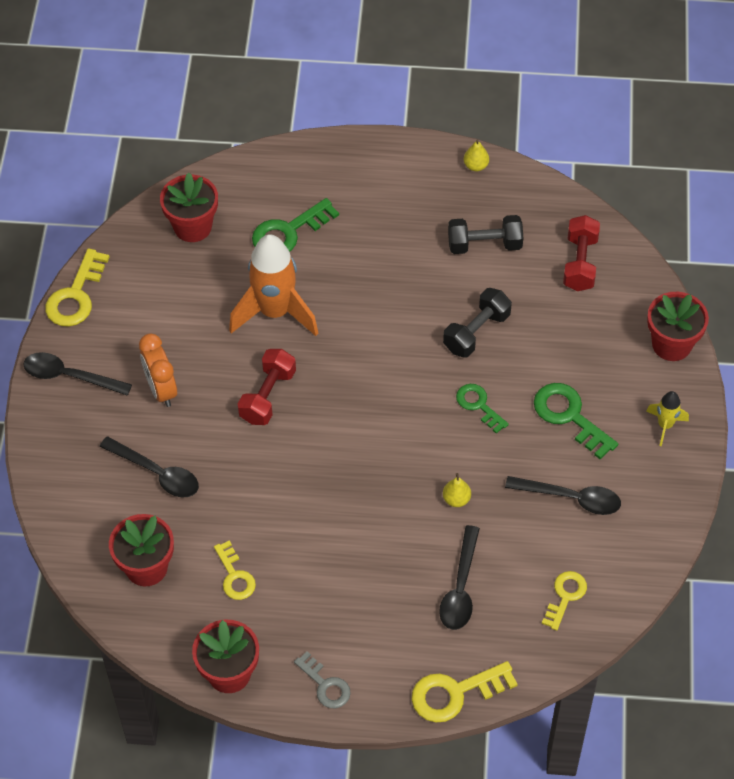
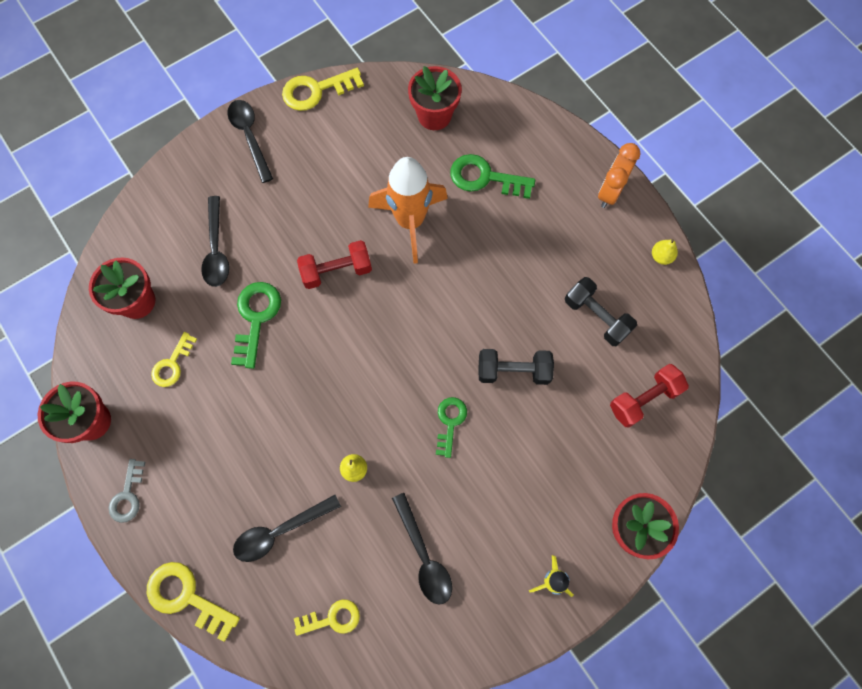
camera: 50 degrees right, 15 degrees up
(161, 389) = (285, 200): orange clock -> orange clock (610, 192)
(569, 416) = (497, 498): green key -> green key (256, 318)

